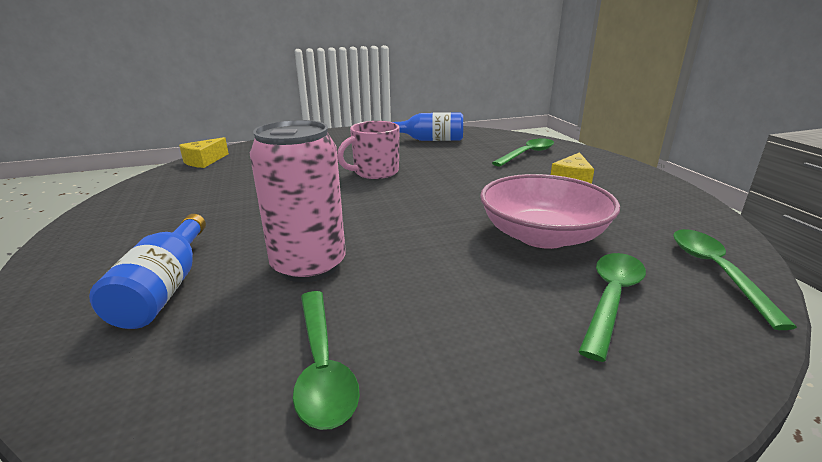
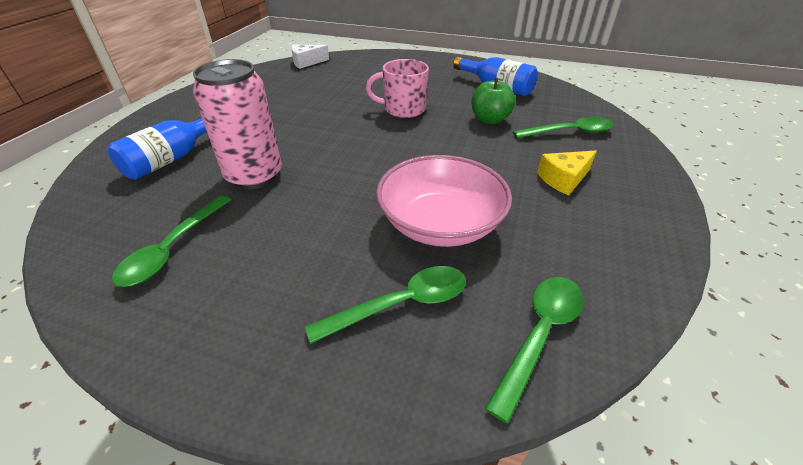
camera: 35 degrees right, 15 degrees up
(204, 161) = (306, 62): yellow cheese -> white cheese
(459, 161) = (489, 120): none -> green apple

